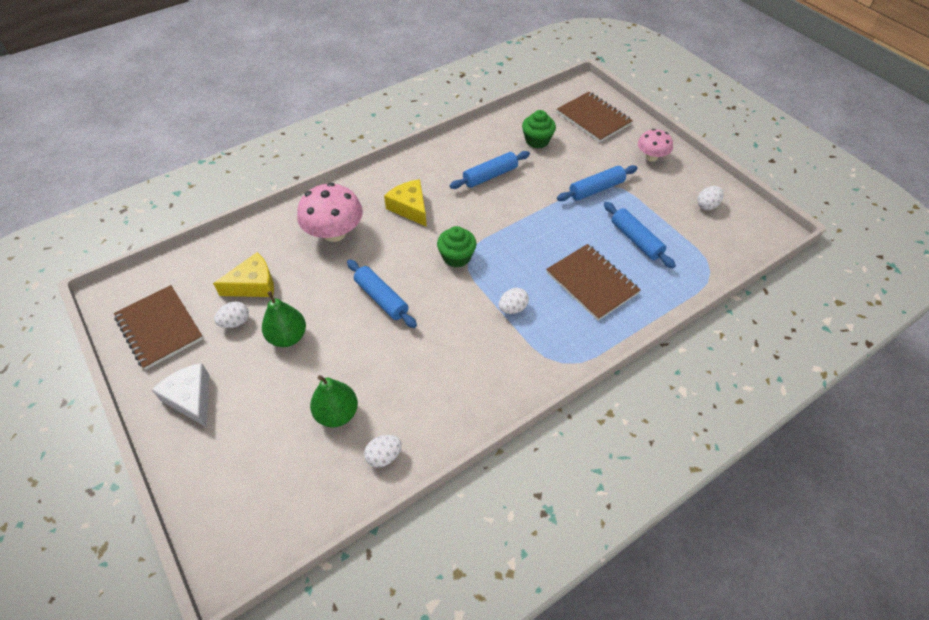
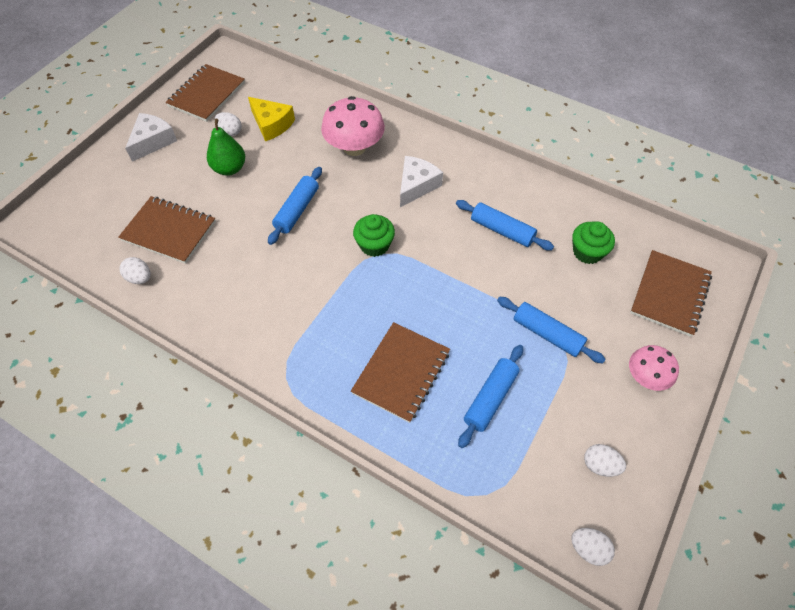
camera: 65 degrees right, 5 degrees up
(337, 413) = (169, 231): green pear -> brown notebook
(410, 208) = (416, 185): yellow cheese -> white cheese
(512, 308) = (333, 313): white egg -> white egg (588, 548)

